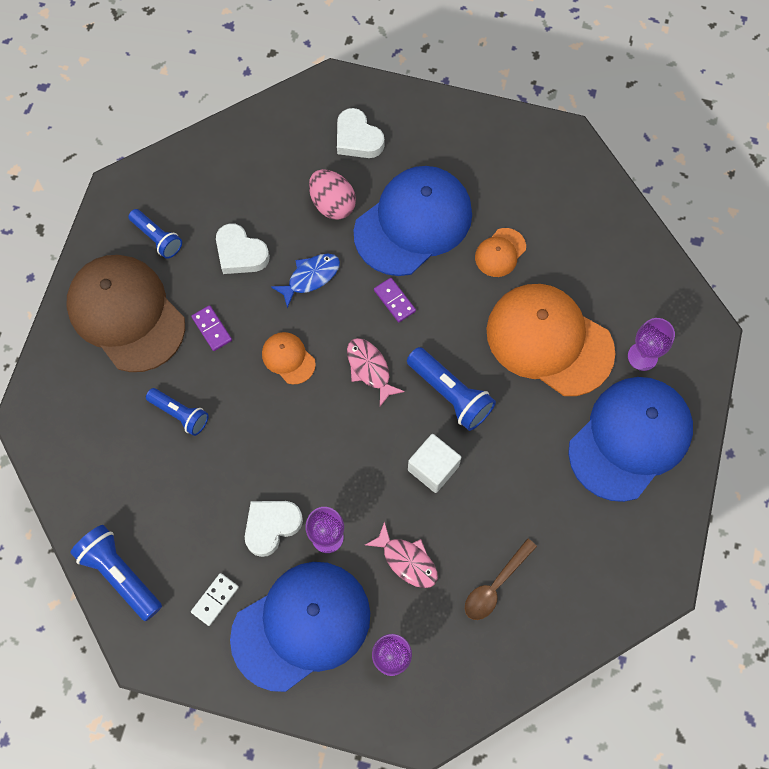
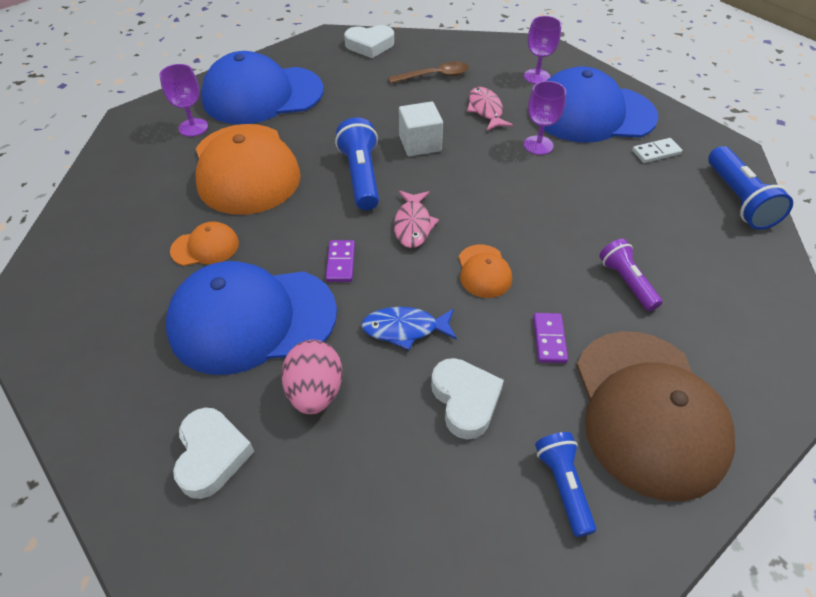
camera: 145 degrees left, 20 degrees down
(180, 414) = (626, 282): blue flashlight -> purple flashlight
(271, 526) = (581, 170): white heart -> white heart (370, 45)

